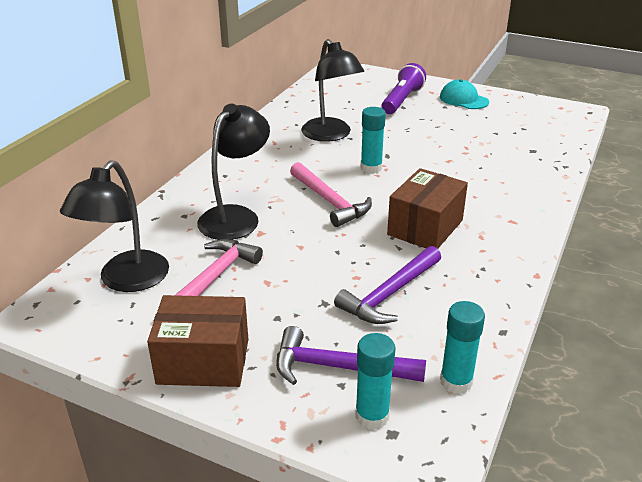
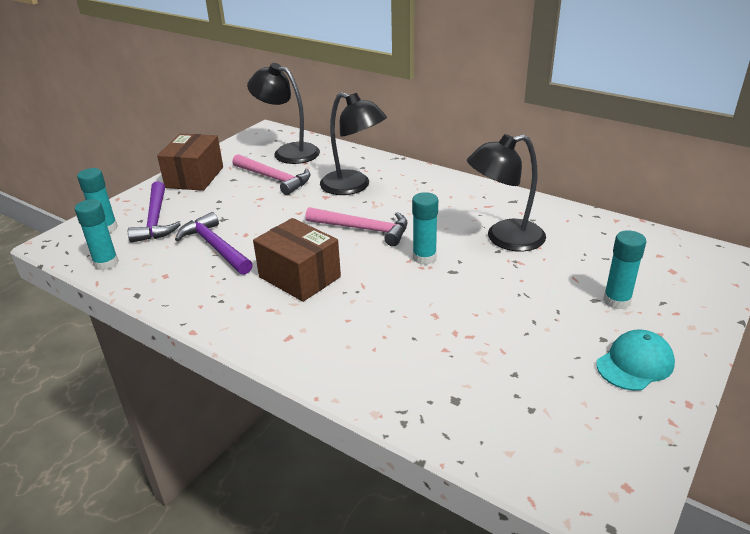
camera: 100 degrees right, 0 degrees up
(330, 201) = (363, 229): pink hammer -> pink hammer turned 135 degrees counterclockwise
(338, 367) = (155, 220): purple hammer -> purple hammer turned 150 degrees clockwise
(402, 100) = (616, 301): purple flashlight -> turquoise glue stick

